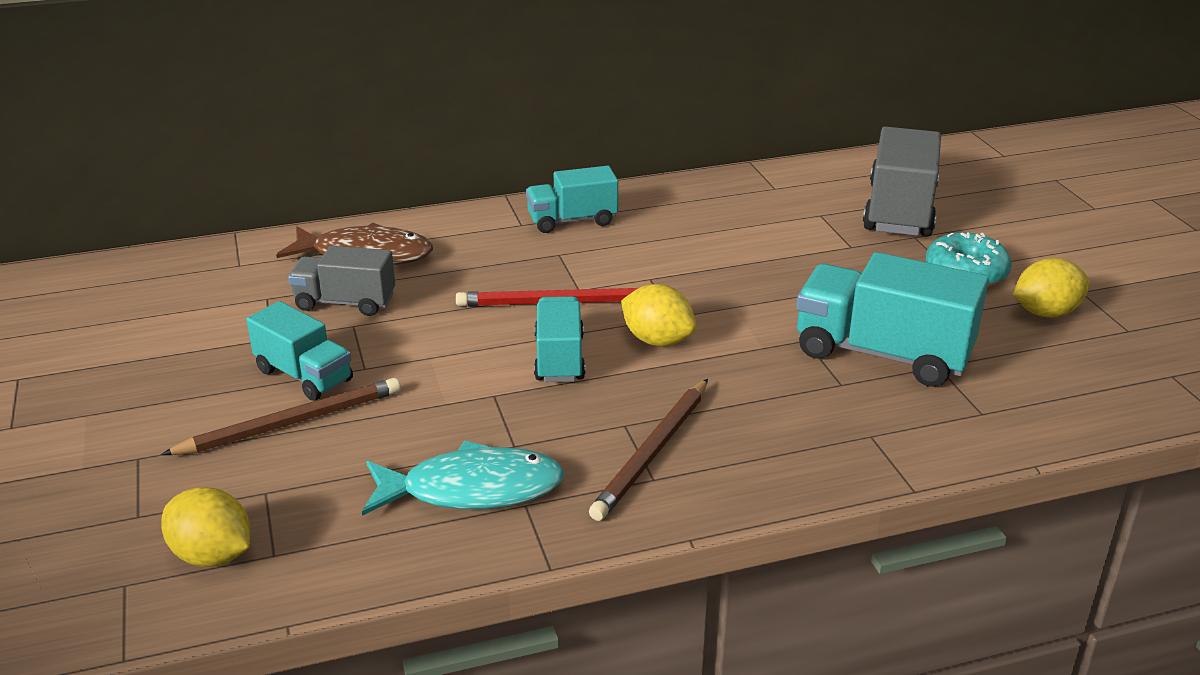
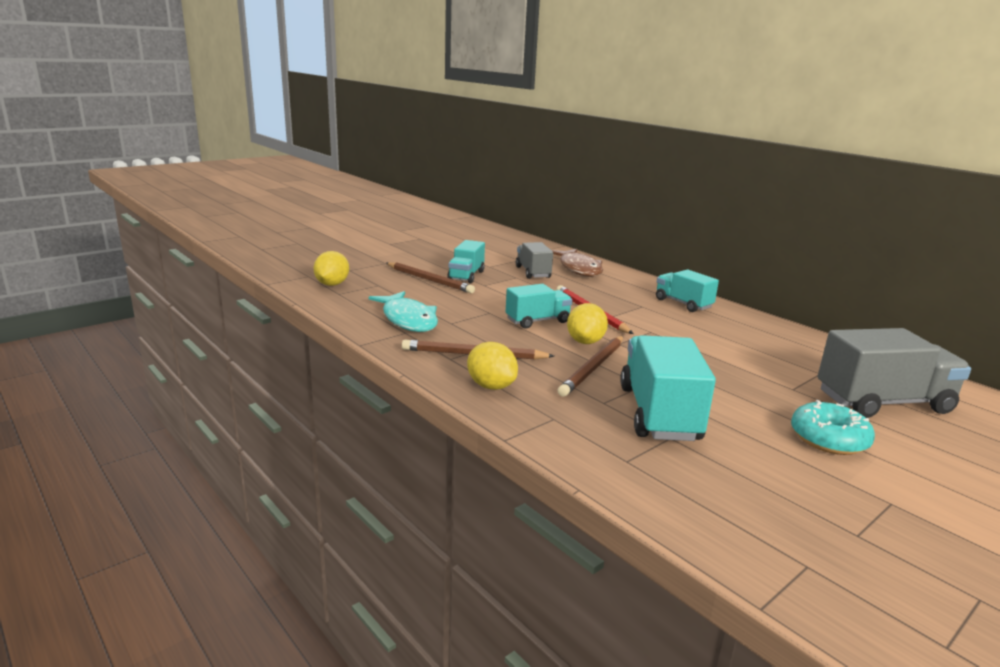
camera: 65 degrees right, 10 degrees down
(743, 360) = (593, 368): none -> brown pencil
(1045, 313) = (821, 483): yellow lemon -> yellow lemon (491, 386)

